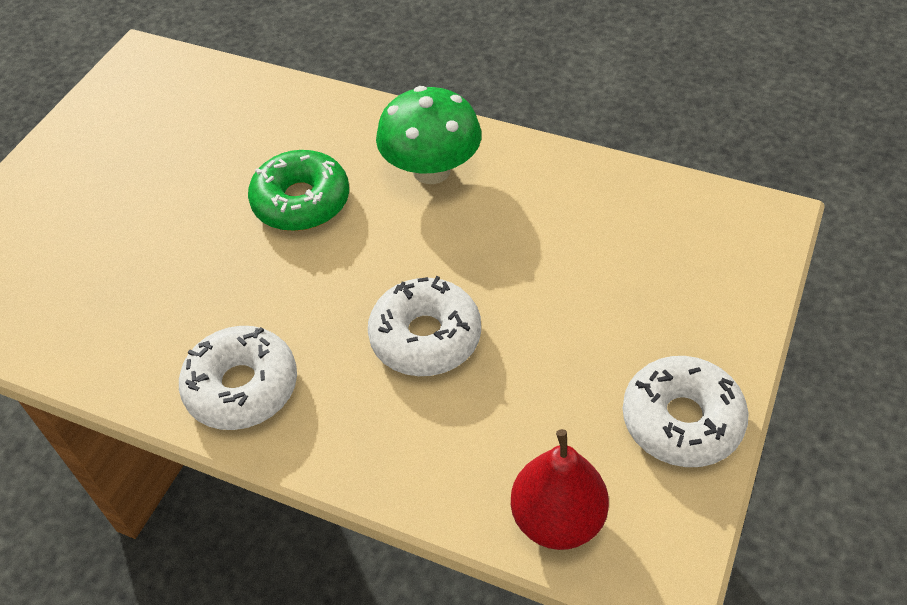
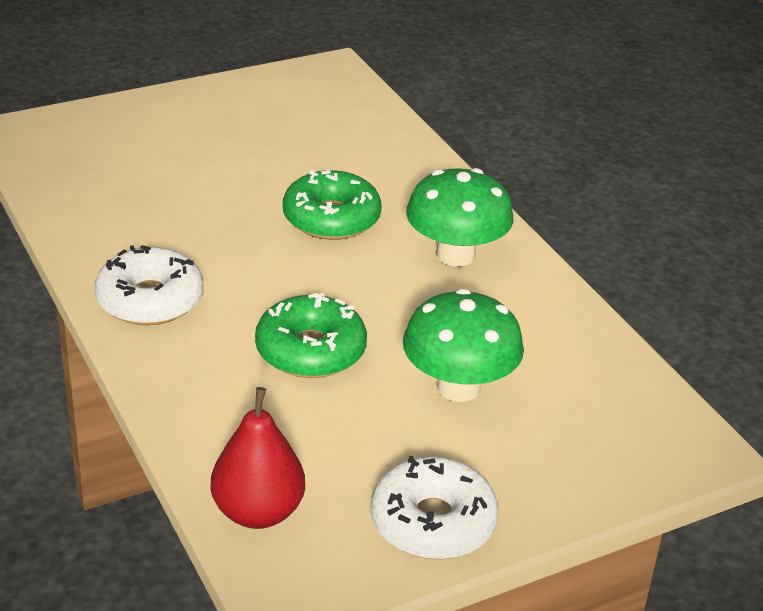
camera: 35 degrees right, 15 degrees down
(425, 337) = (310, 350): white donut -> green donut
(565, 287) = (458, 387): none -> green mushroom

